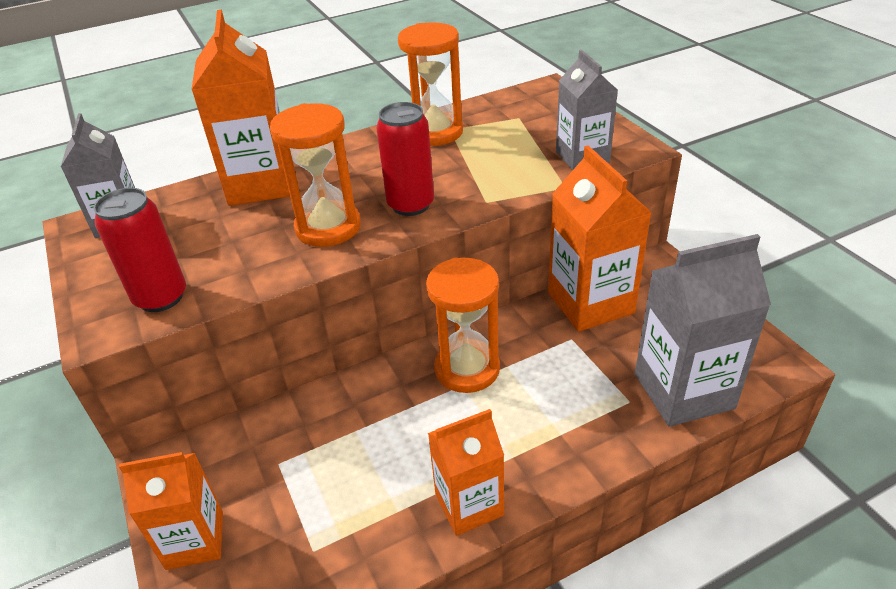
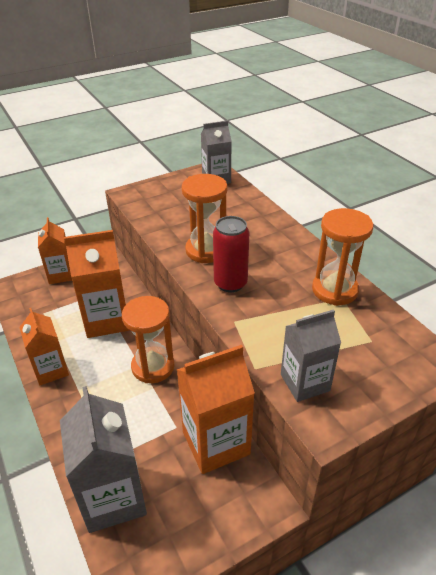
camera: 85 degrees right, 0 degrees up
(161, 297) = (149, 204): red can -> none
(261, 184) = (255, 218): orange carton -> orange carton (106, 320)

